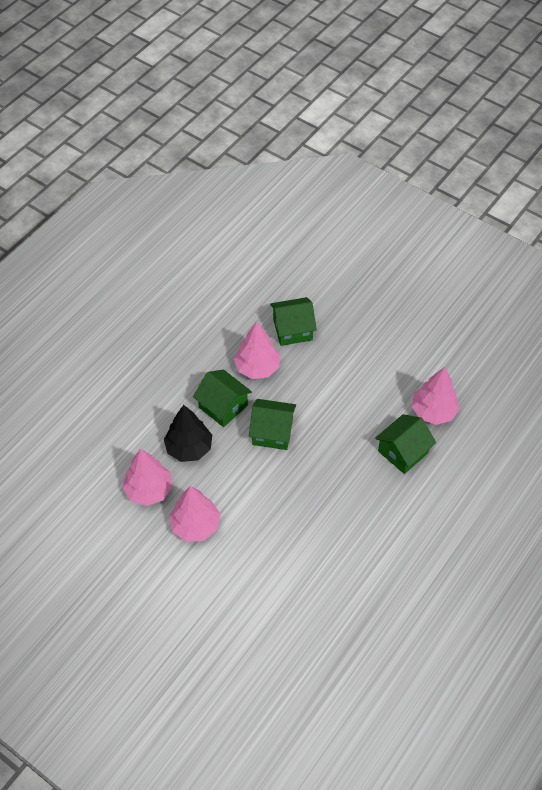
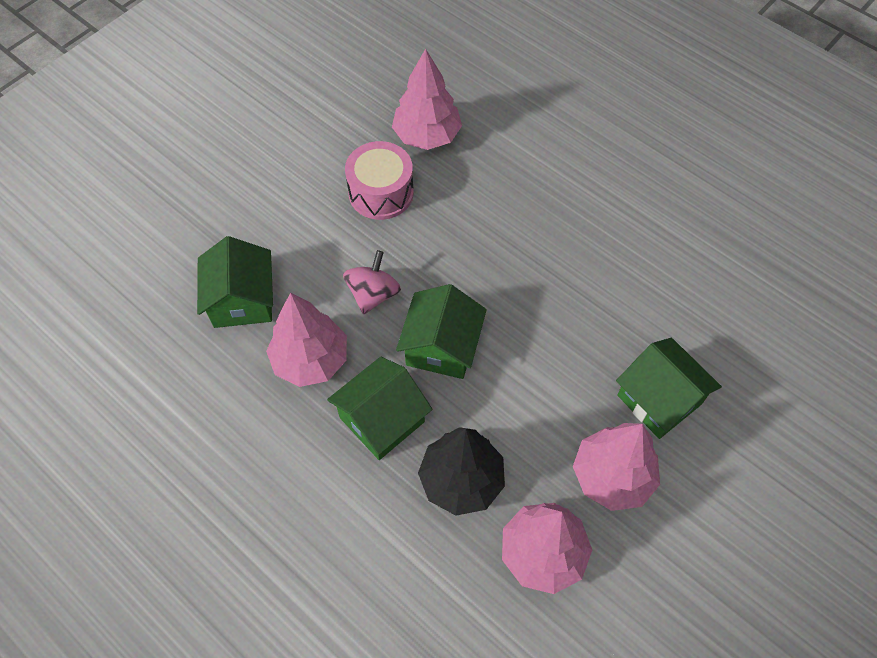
camera: 85 degrees left, 5 degrees up
(305, 393) = (373, 294): none -> pink spinning top
(381, 390) = (381, 192): none -> pink drum
(403, 452) = (491, 180): green house -> green house (659, 399)

